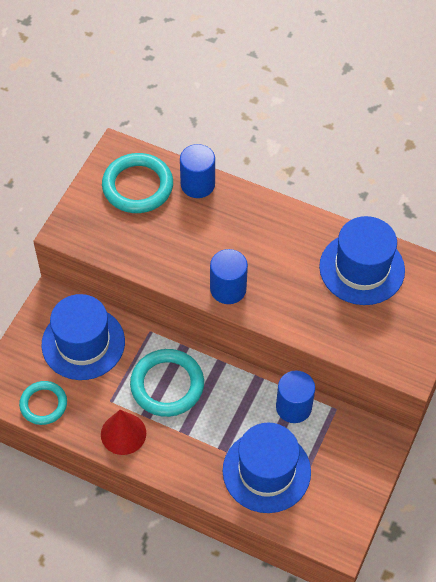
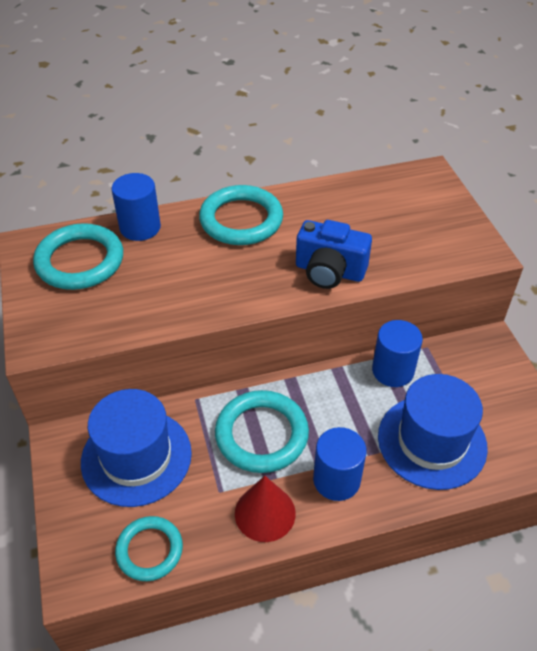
camera: 40 degrees left, 10 degrees down
(228, 289) = (260, 290): blue cylinder -> blue cylinder (336, 480)
(269, 224) = (241, 220): none -> turquoise ring
(286, 307) = (329, 271): none -> blue camera
(362, 268) = (356, 206): blue hat -> none

